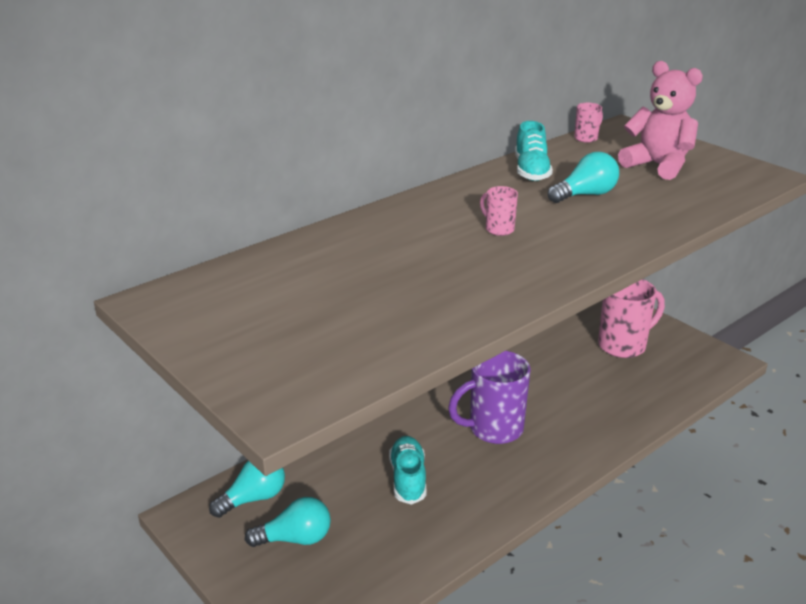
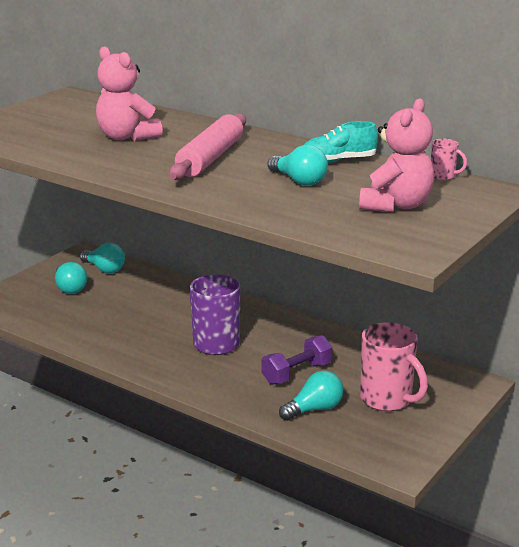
camera: 75 degrees right, 5 degrees down
(393, 272) = (127, 137): none -> pink teddy bear
(408, 479) = (140, 316): turquoise shoe -> none
(498, 229) = (210, 158): pink mug -> pink rolling pin
(569, 386) = (296, 373): none -> purple dumbbell
(636, 387) = (314, 409): none -> turquoise light bulb

